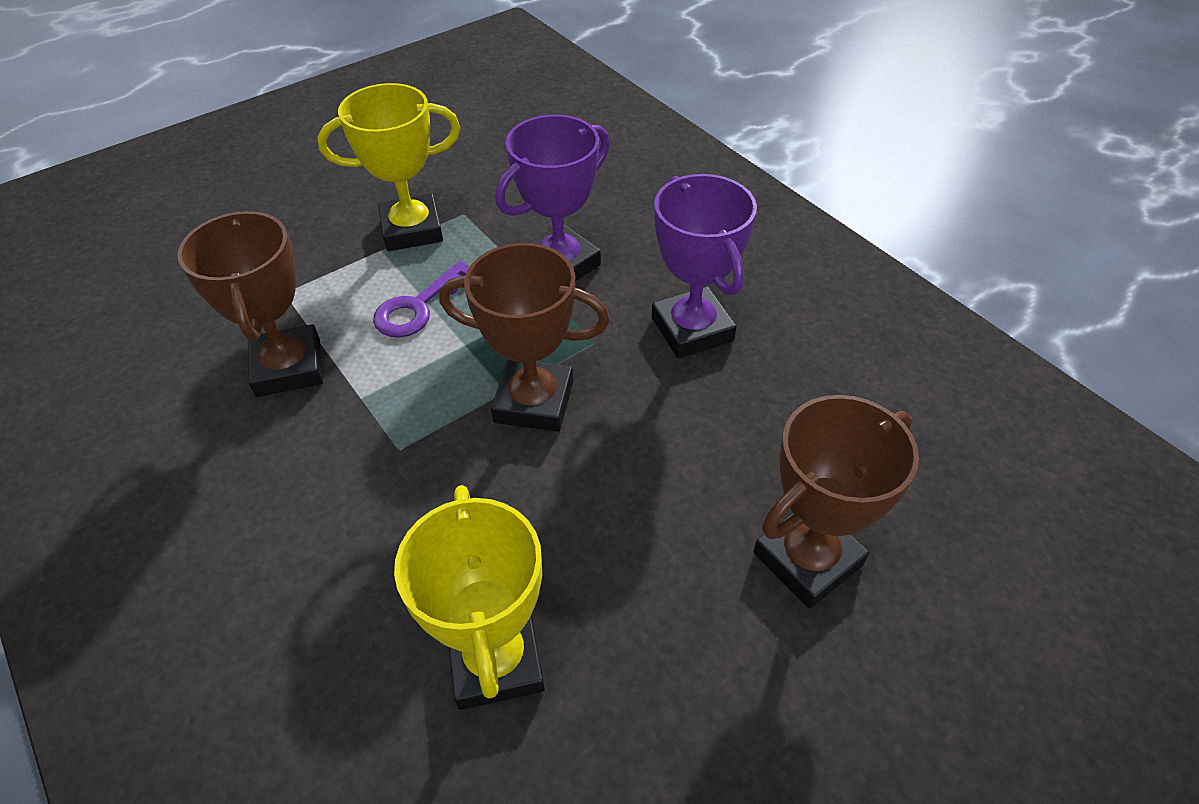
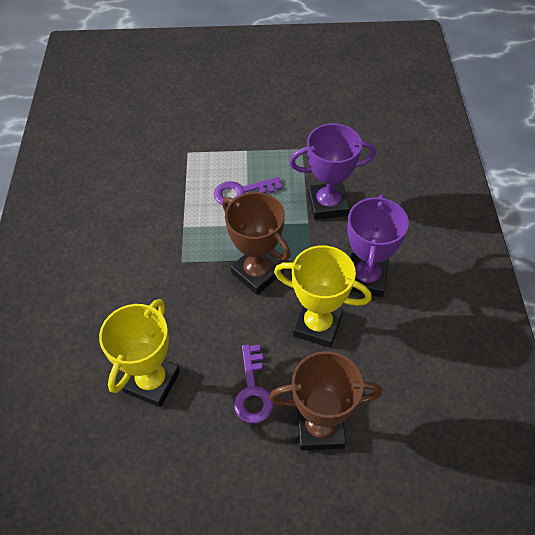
camera: 35 degrees right, 5 degrees up
(289, 367) = (164, 194): brown trophy -> none
(412, 230) = (269, 146): yellow trophy -> yellow trophy (317, 325)
(668, 569) = (252, 390): none -> purple key

